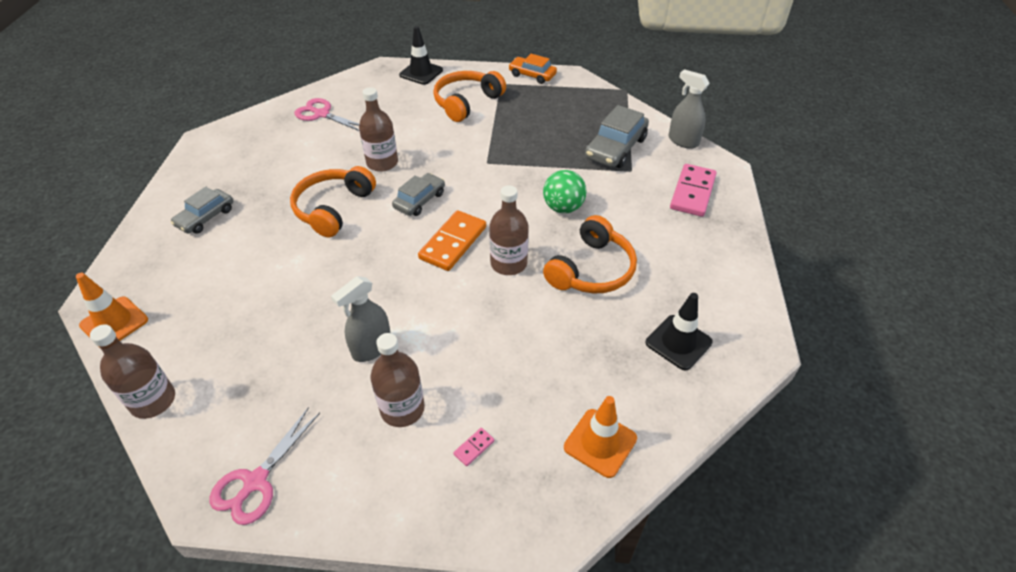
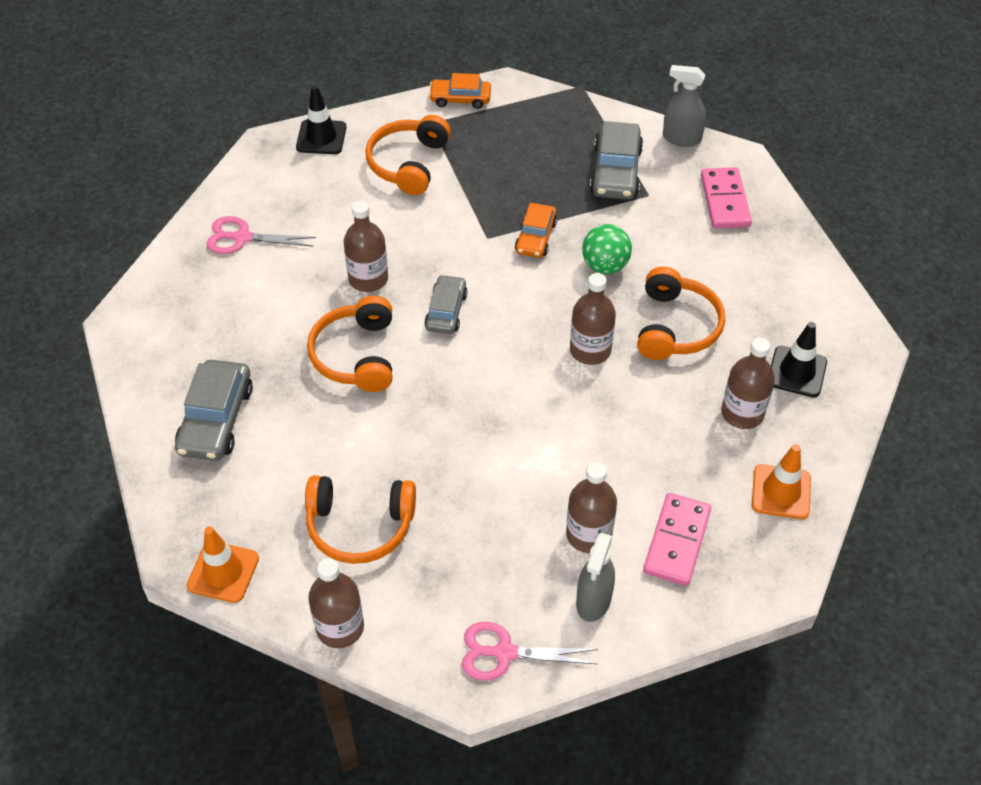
camera: 25 degrees left, 5 degrees up
(205, 217) = (216, 419): grey car -> grey car, size x1.54
(234, 328) = (360, 525): none -> orange headphones
(255, 482) = (504, 653): pink scissors -> pink scissors turned 90 degrees clockwise
(372, 348) = (516, 490): grey spray bottle -> grey spray bottle (593, 600)
(453, 243) = (518, 348): orange domino -> none
(474, 447) = (676, 541): pink domino -> pink domino, size x2.39
(523, 173) = (535, 237): none -> orange car
(606, 359) = (742, 413): none -> brown bottle

